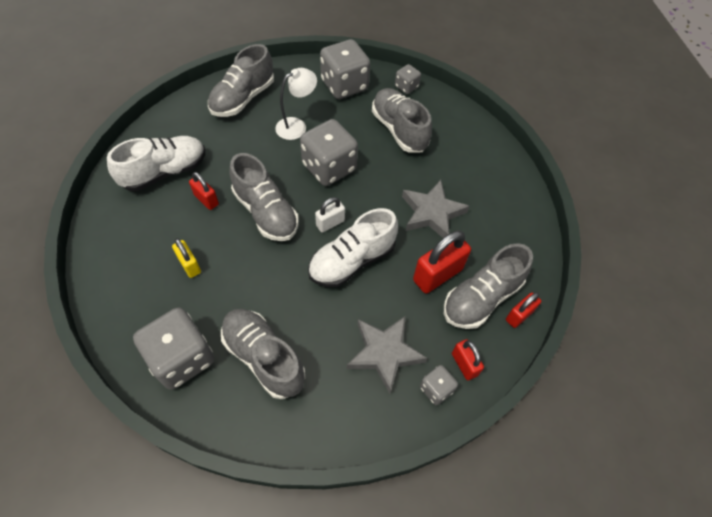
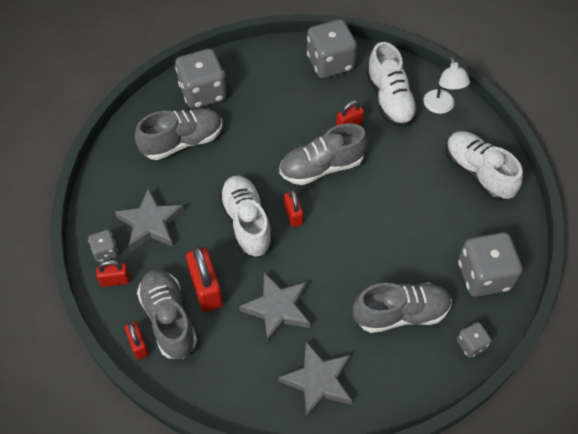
camera: 110 degrees right, 0 degrees up
(189, 265) = (283, 106): yellow padlock -> none
(243, 98) = (478, 173): grey shoe -> white shoe
(297, 126) = (427, 214): white lamp -> white lamp (441, 107)
(329, 167) = (362, 230): grey dice -> grey dice (330, 63)
(330, 223) = (293, 215): white padlock -> red padlock
(481, 171) = (318, 381): none -> grey star

